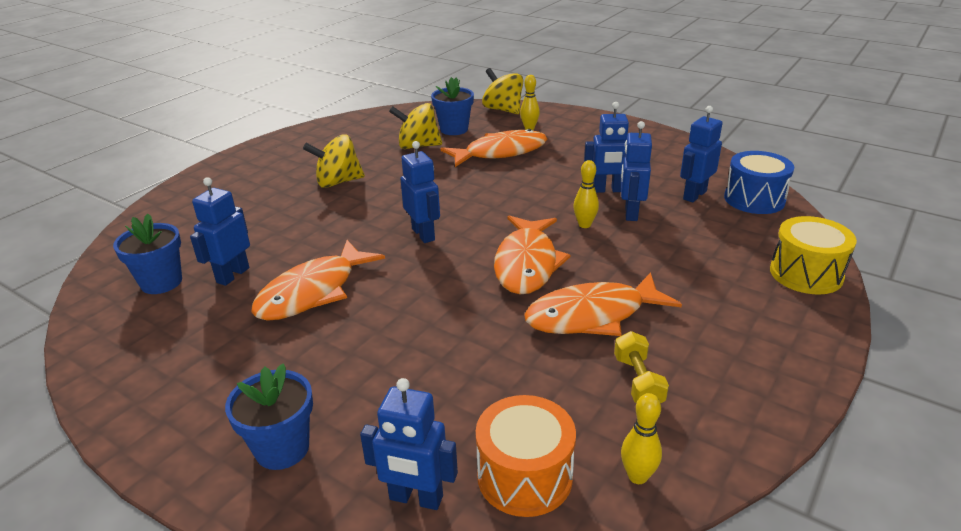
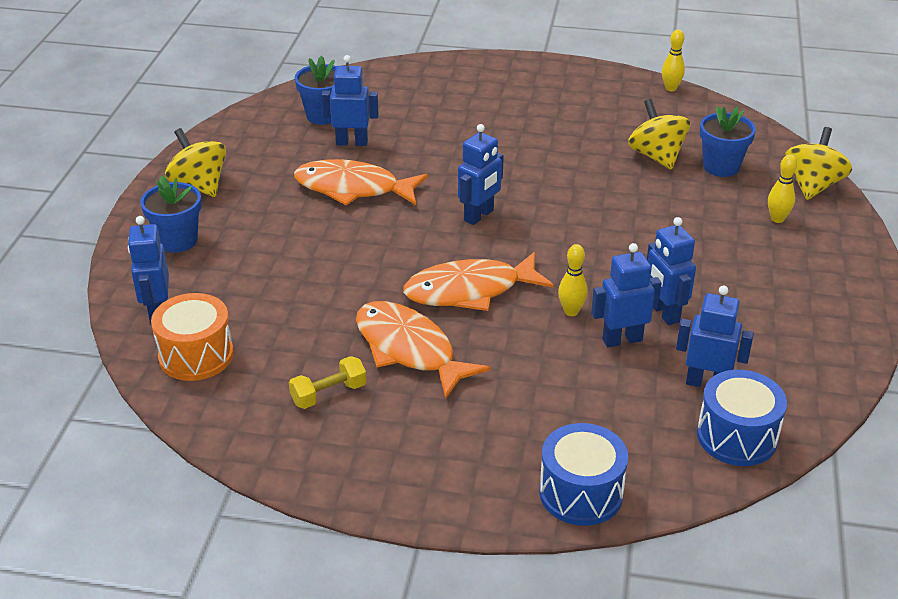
camera: 65 degrees right, 5 degrees up
(338, 182) = (538, 136): yellow spinning top -> yellow spinning top (199, 185)
(501, 152) = (691, 215): orange fish -> none
(637, 476) = (218, 412): yellow bowling pin -> yellow bowling pin (671, 88)
(806, 274) = (581, 493): yellow drum -> blue drum

